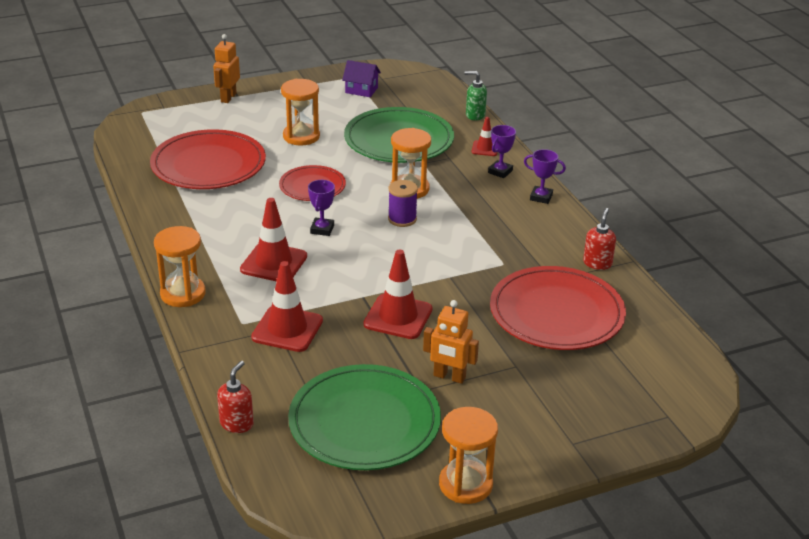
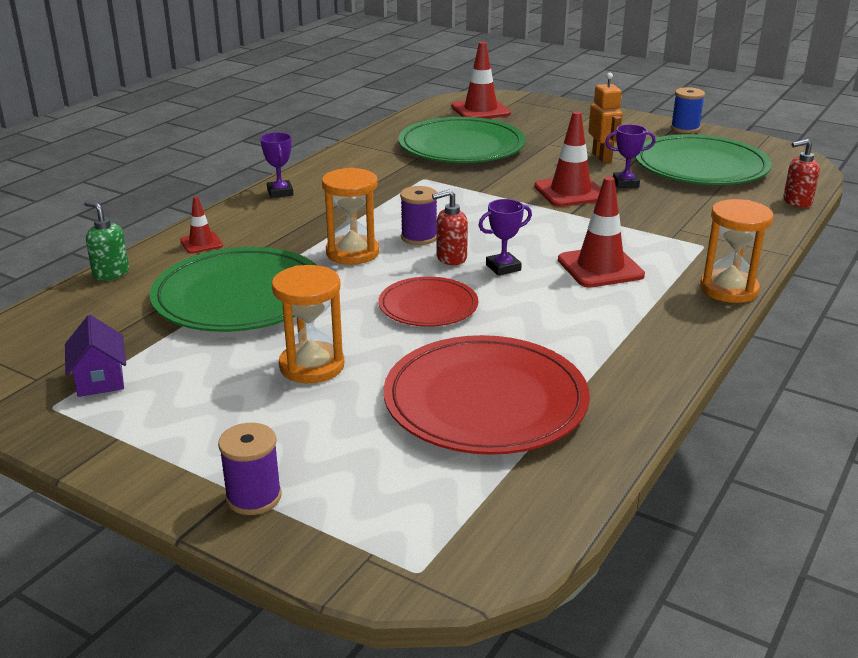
camera: 125 degrees left, 5 degrees down
(228, 97) = (253, 497): orange robot -> purple spool
(287, 329) = (671, 225): red traffic cone -> red traffic cone (480, 110)
(465, 484) = (685, 128): orange hourglass -> blue spool
(475, 115) = (111, 273): green soap dispenser -> green soap dispenser turned 150 degrees clockwise
(500, 172) = (249, 222): purple trophy -> purple trophy (625, 183)
(556, 313) = (461, 147): red plate -> green plate
(597, 263) = (366, 150): red soap dispenser -> red soap dispenser (451, 258)

